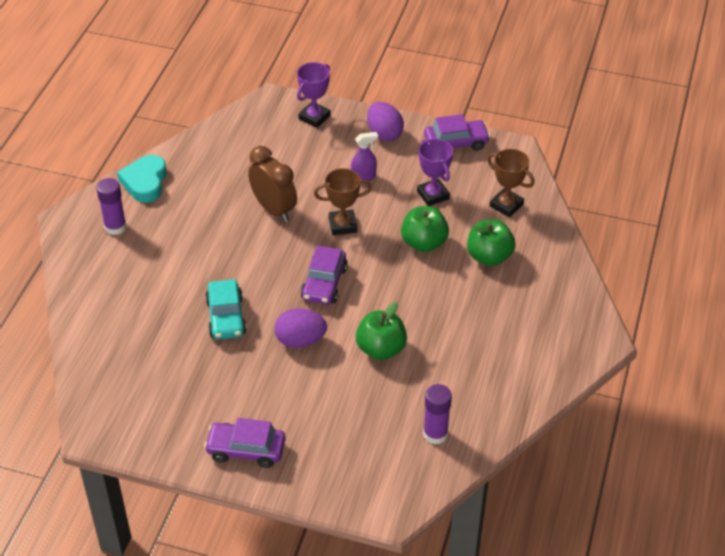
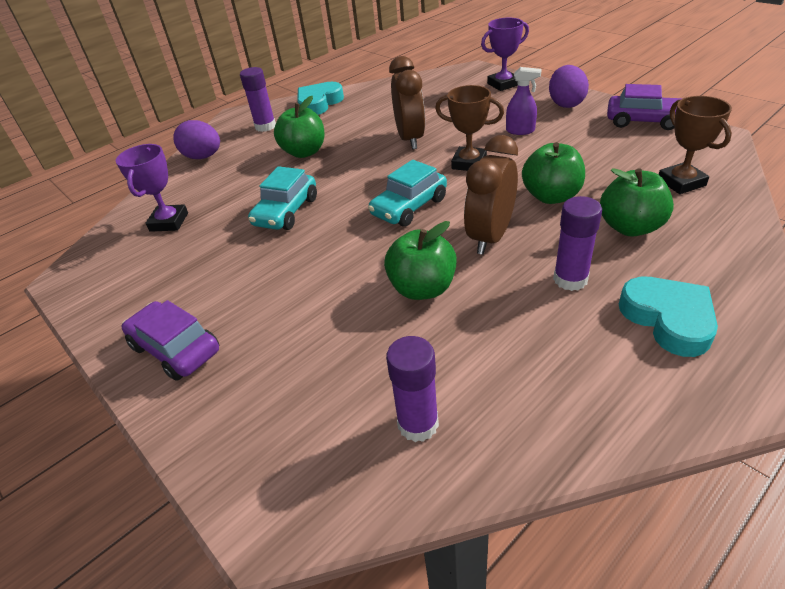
camera: 35 degrees right, 5 degrees down
(185, 249) = (304, 152): none -> green apple
(300, 340) = (338, 253): purple egg -> purple egg (203, 157)
(324, 283) = (409, 207): purple car -> turquoise car
(401, 293) = (490, 237): none -> brown clock
(433, 195) = (589, 157): purple trophy -> purple trophy (169, 222)
(470, 311) = (570, 279): none -> purple glue stick
(537, 321) = (668, 319): none -> turquoise heart

